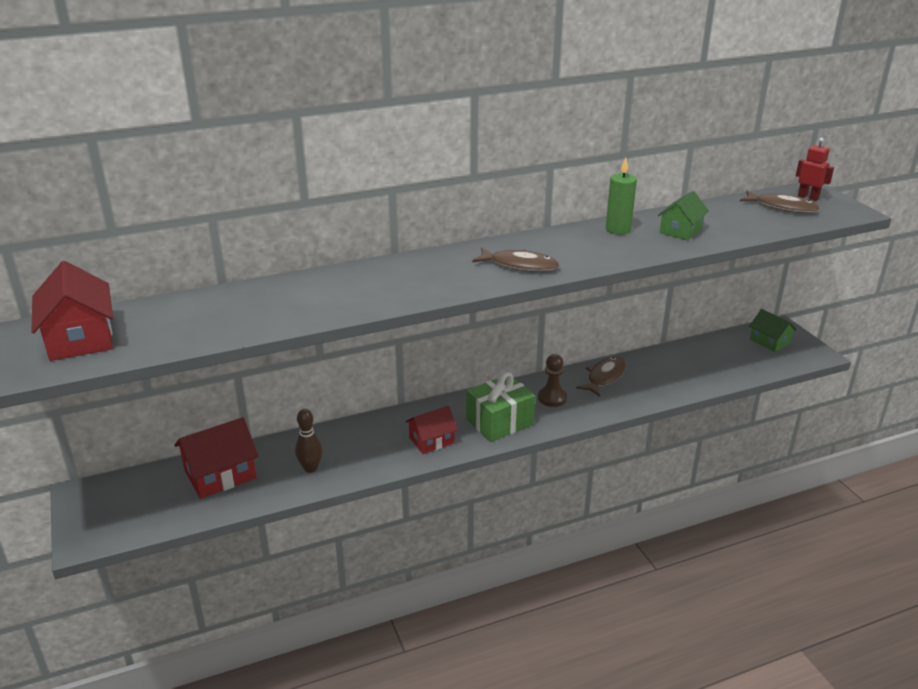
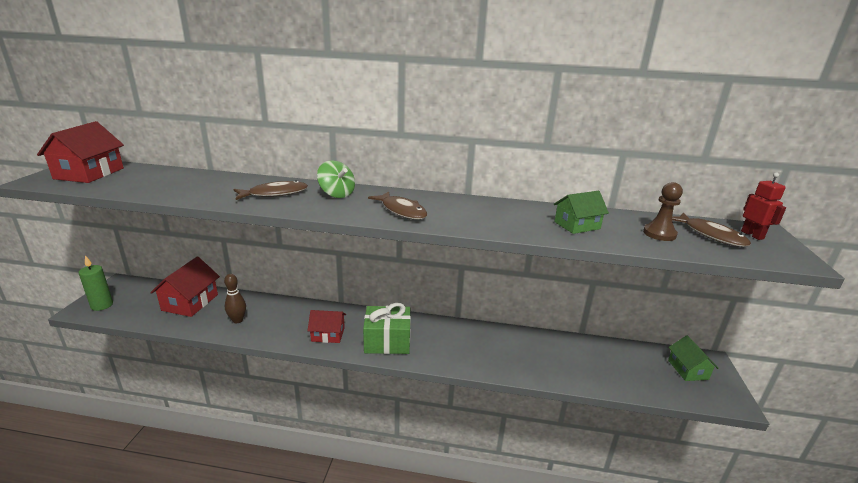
camera: 30 degrees right, 5 degrees down
(220, 474) = (190, 302): red house -> red house turned 75 degrees counterclockwise
(427, 267) = (337, 194): none -> green spinning top
(552, 398) = (445, 340): brown pawn -> brown pawn (659, 234)
(604, 377) = (503, 341): brown fish -> brown fish (275, 194)
(618, 229) = (520, 210): green candle -> green candle (102, 305)

